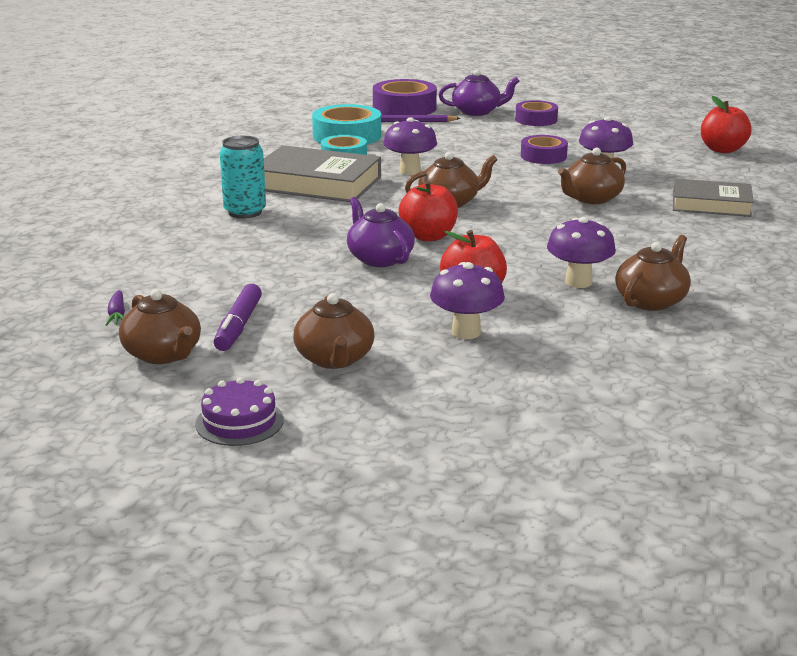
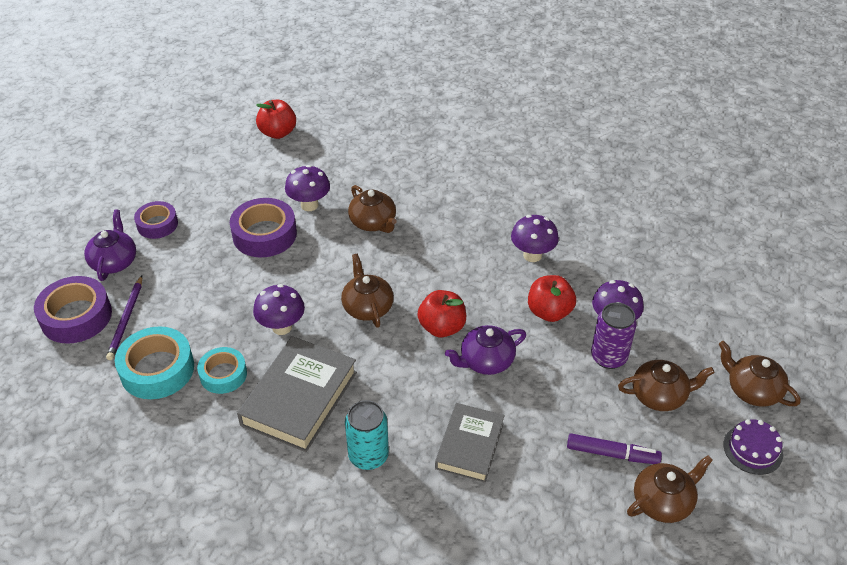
camera: 85 degrees left, 20 degrees up
(117, 315) = (596, 542): purple carrot -> none
(399, 327) = (608, 357): none -> purple can
(543, 156) = (264, 234): purple tape -> purple tape, size x1.57
(651, 301) = (562, 226): brown teapot -> brown teapot (752, 390)
(711, 204) = (395, 164): grey book -> grey book (469, 445)

